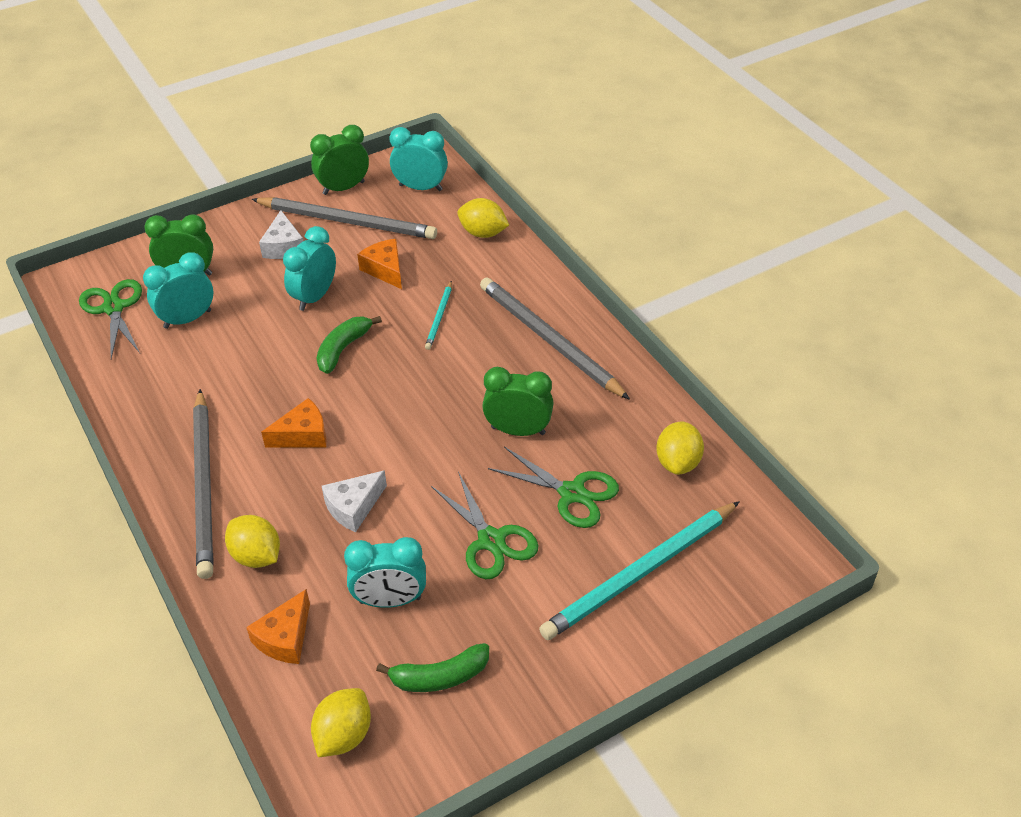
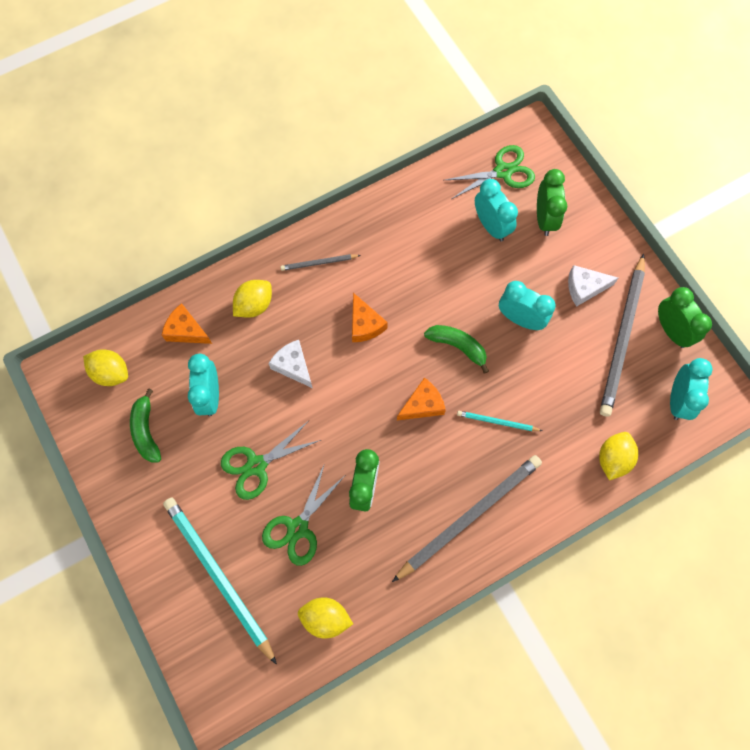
camera: 90 degrees right, 25 degrees up
(204, 485) = (319, 263): grey pencil -> grey pencil, size x0.46
(385, 270) = (557, 374): orange cheese -> orange cheese (422, 405)

